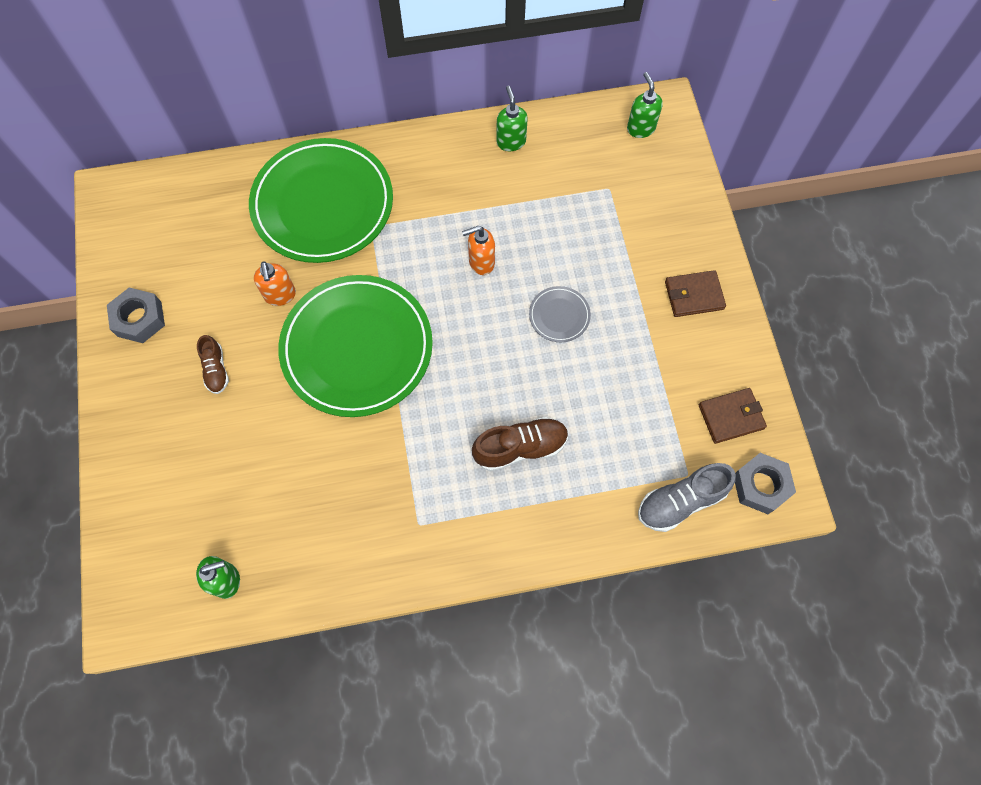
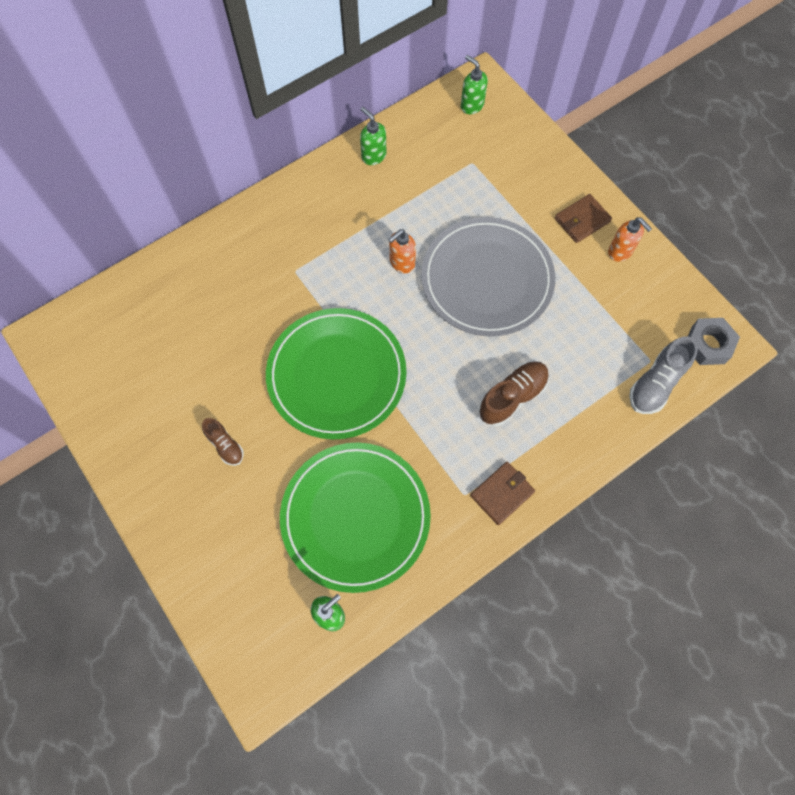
camera: 25 degrees left, 0 degrees up
(139, 319) = (133, 432): grey nut -> none
(280, 295) = (247, 360): orange soap dispenser -> orange soap dispenser (620, 252)
(323, 204) = (243, 269): green plate -> green plate (355, 517)
(559, 315) = (487, 279): grey plate -> grey plate, size x2.44
(731, 417) = (659, 302): brown wallet -> brown wallet (502, 494)

